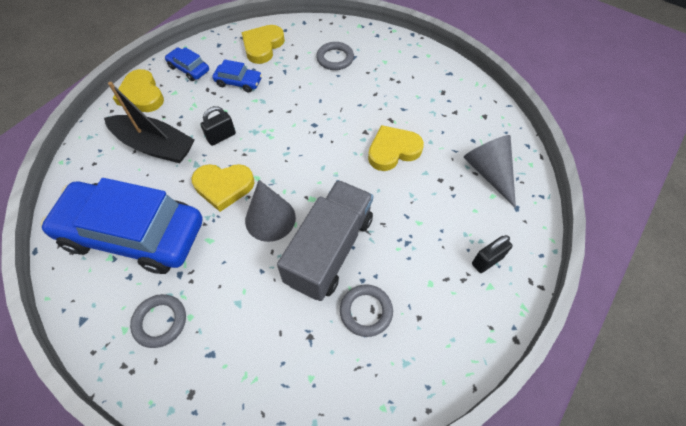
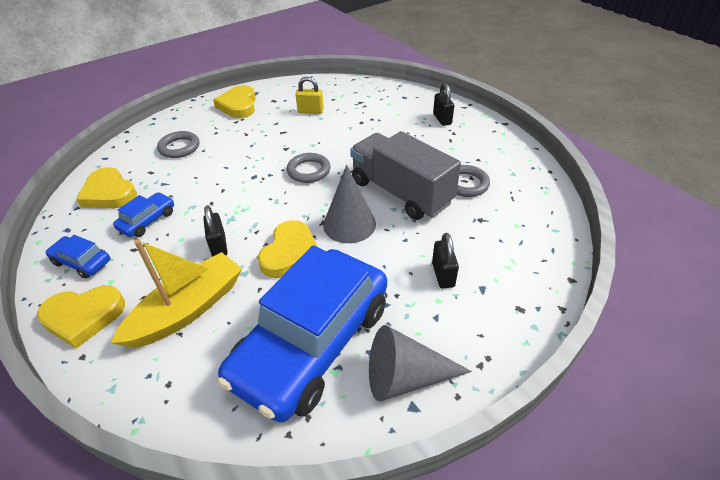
camera: 70 degrees left, 15 degrees down
(155, 146) = (188, 309): black boat -> yellow boat
(160, 322) = (437, 326): grey ring -> grey ring (308, 171)
(189, 69) = (82, 262): blue car -> blue car turned 60 degrees clockwise
(221, 315) = (443, 275): none -> black padlock
(393, 150) = (317, 138): yellow heart -> yellow heart (238, 105)
(438, 129) = (310, 111): none -> yellow padlock
(489, 172) = (367, 100): grey cone -> grey cone (405, 377)

